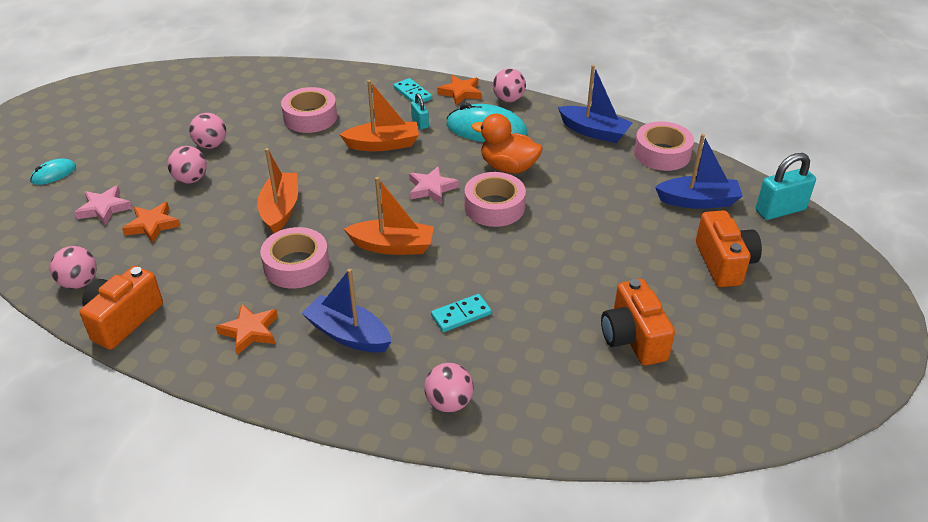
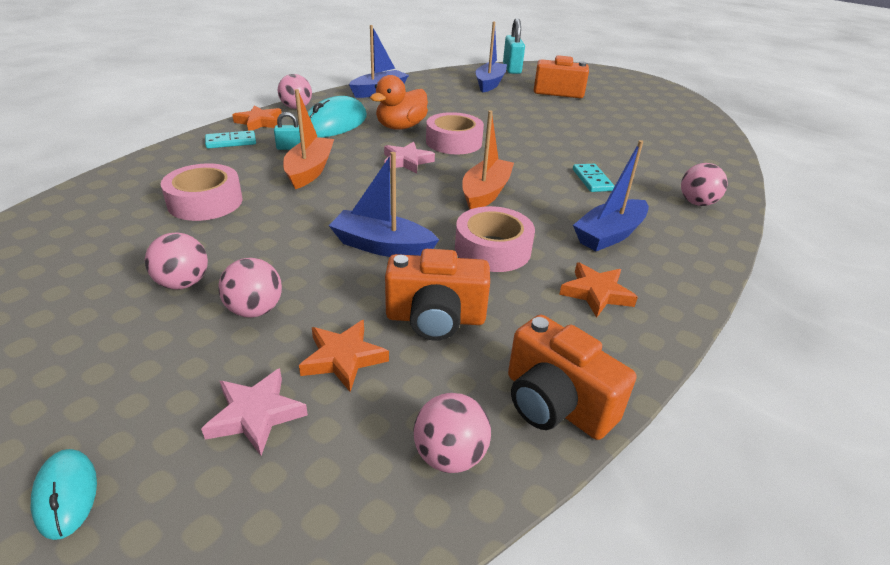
camera: 75 degrees left, 5 degrees down
(280, 209) = (382, 246): orange boat -> blue boat
(633, 338) = (628, 130): orange camera -> orange camera (435, 318)
(662, 154) = (427, 80): pink tape -> none

